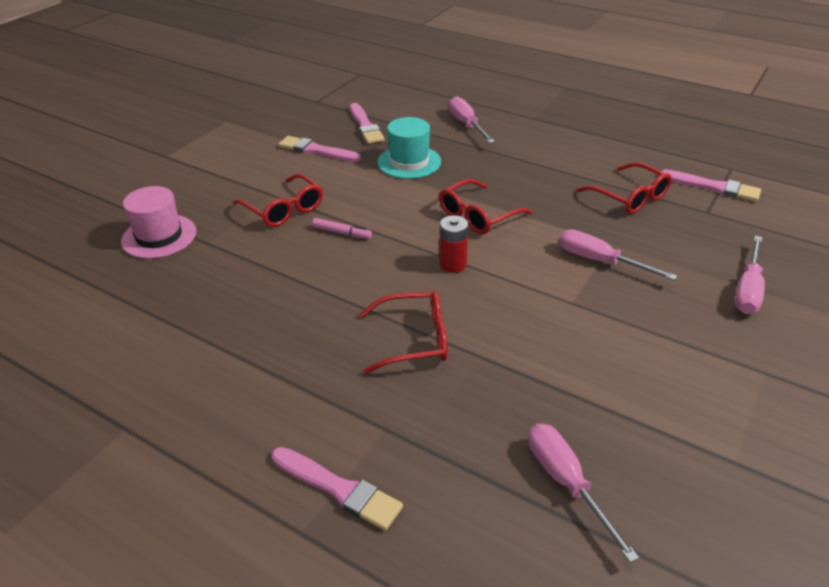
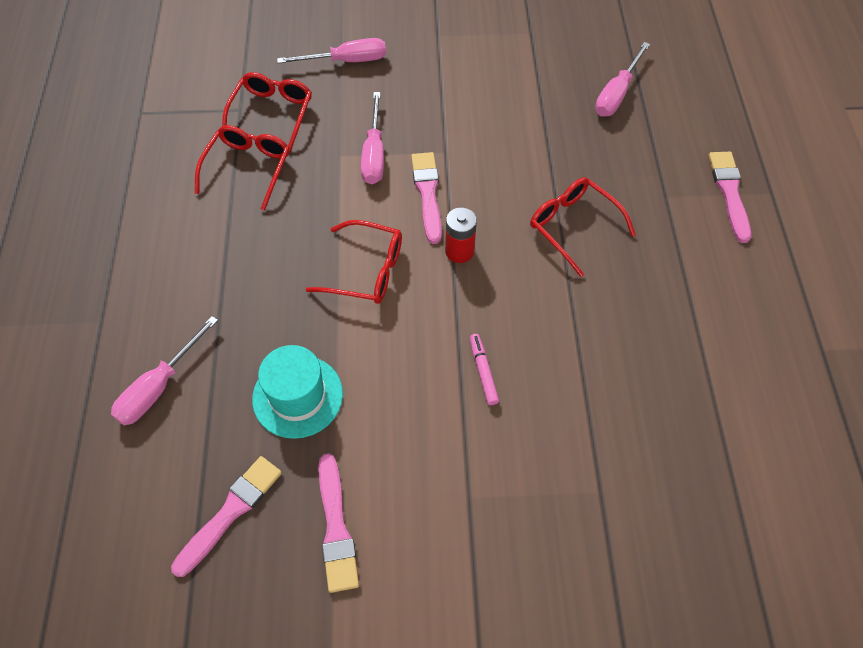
camera: 125 degrees left, 20 degrees up
(159, 236) = (634, 556): pink hat -> none
(284, 210) = (487, 460): red glasses -> red glasses (272, 113)
(713, 187) = (188, 116): pink brush -> pink brush (427, 193)

